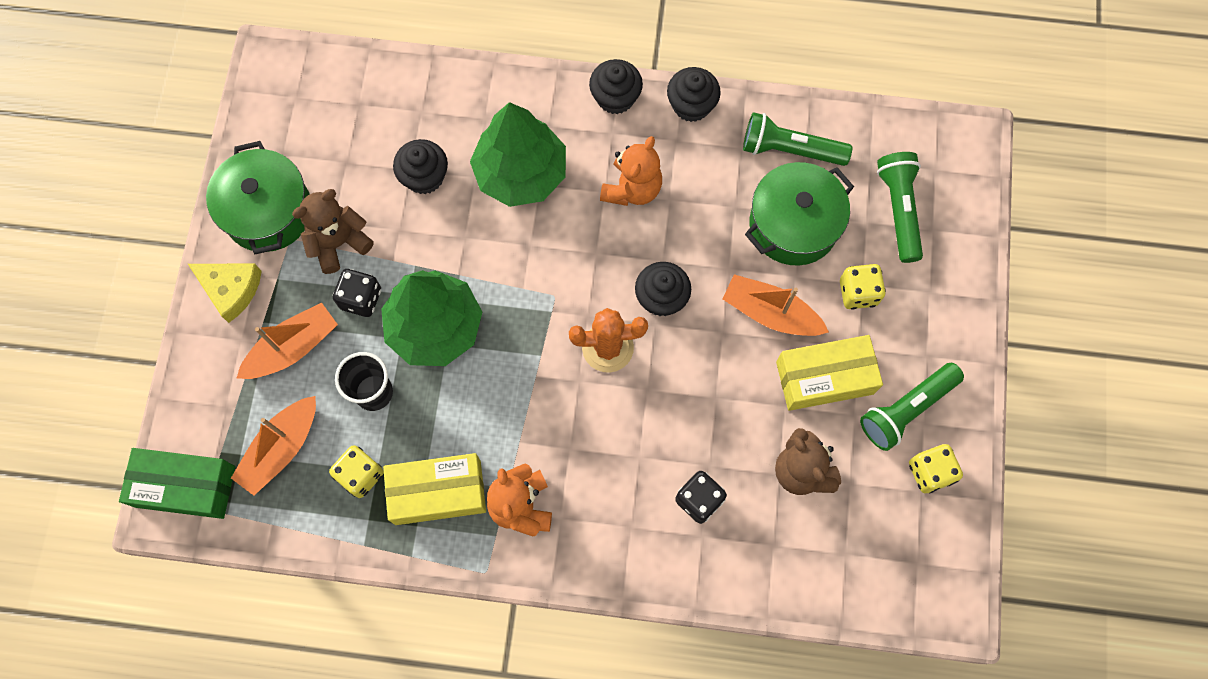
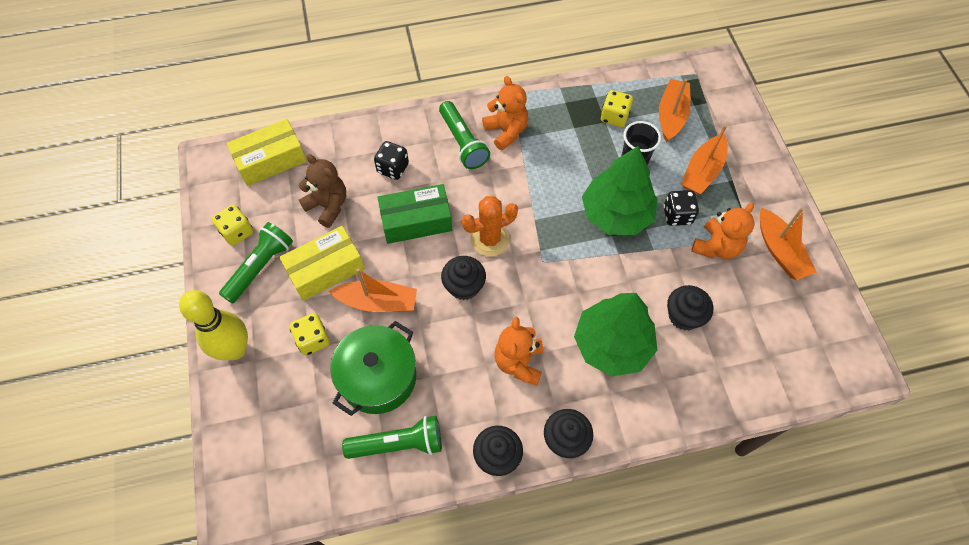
camera: 160 degrees right, 10 degrees down
(185, 486) = (714, 80): green box -> green box (416, 221)
(231, 289) = (767, 193): yellow cheese -> none
(268, 211) = (780, 251): green pot -> orange boat
(339, 243) = (716, 247): brown teddy bear -> orange teddy bear
(438, 492) = (561, 123): yellow box -> yellow box (270, 160)
(898, 210) = (292, 421): green flashlight -> green flashlight (463, 142)
(951, 312) = (235, 349): none -> yellow bowling pin

